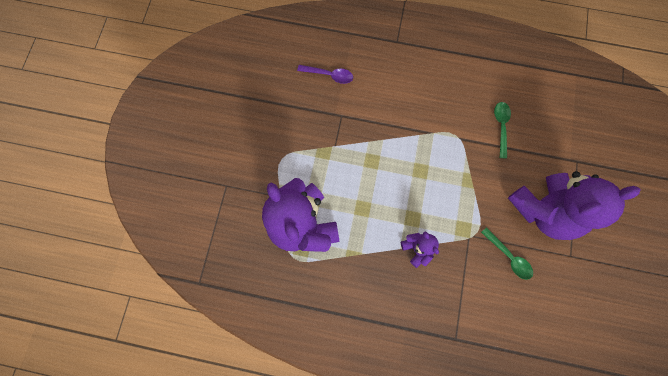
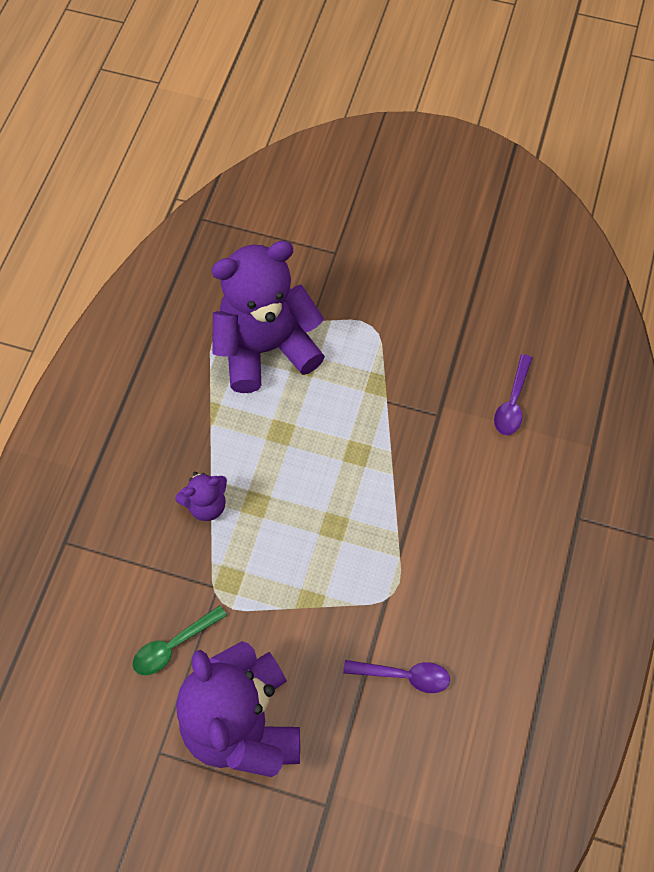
camera: 95 degrees right, 10 degrees down
(501, 126) = (404, 675): green spoon -> purple spoon

